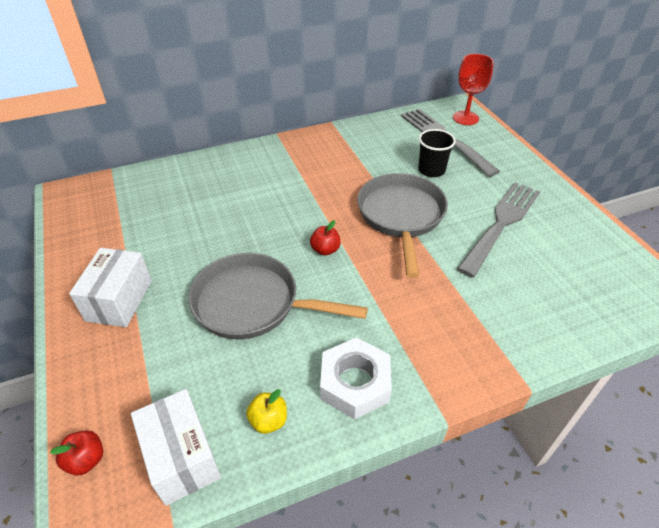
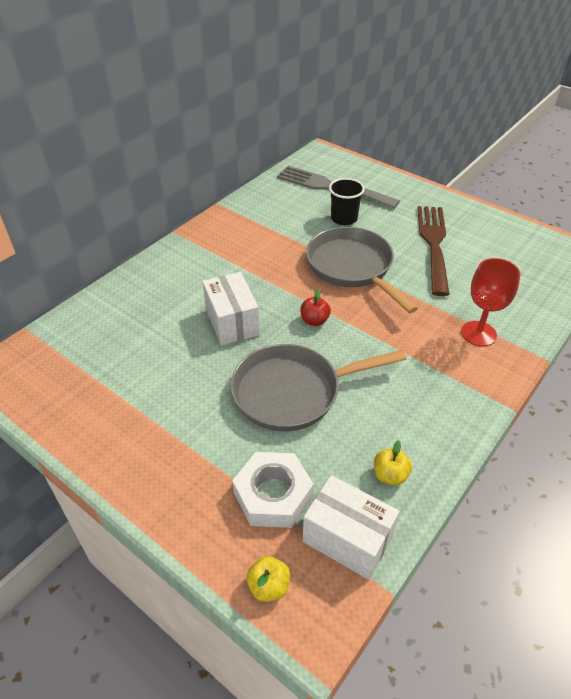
camera: 30 degrees left, 0 degrees up
(86, 460) = (269, 586): red apple -> yellow apple
(119, 300) = (165, 445): white box -> white box (232, 322)
(355, 383) = (429, 415): white nut -> white nut (273, 495)
(465, 118) = (334, 162): red goblet -> red goblet (478, 333)
(501, 223) = (433, 244): grey fork -> brown fork

